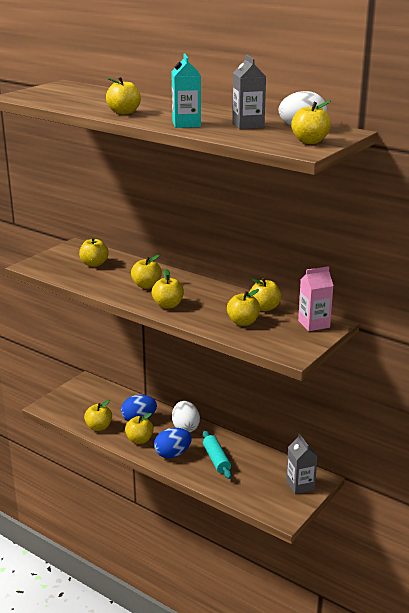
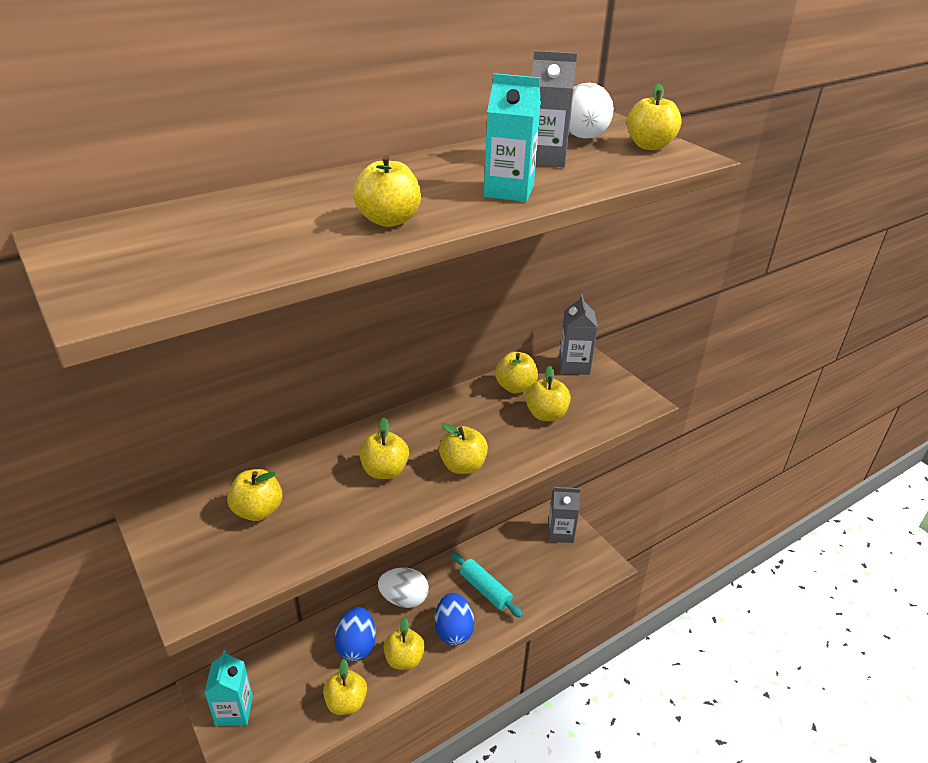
camera: 70 degrees left, 10 degrees up
(76, 393) = (234, 710): none -> turquoise carton
(216, 460) = (485, 590): turquoise rolling pin -> turquoise rolling pin turned 45 degrees clockwise
(314, 324) = (574, 366): pink carton -> grey carton

